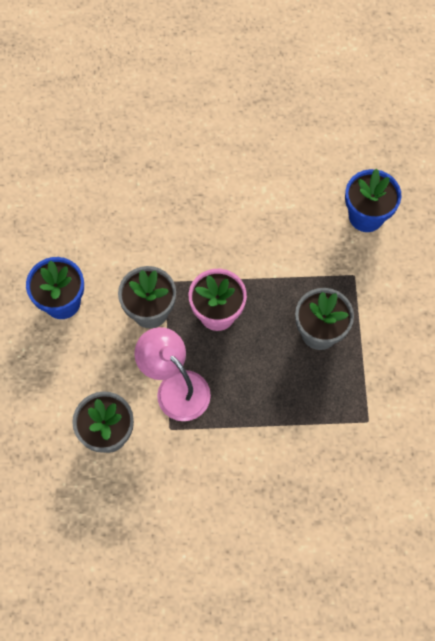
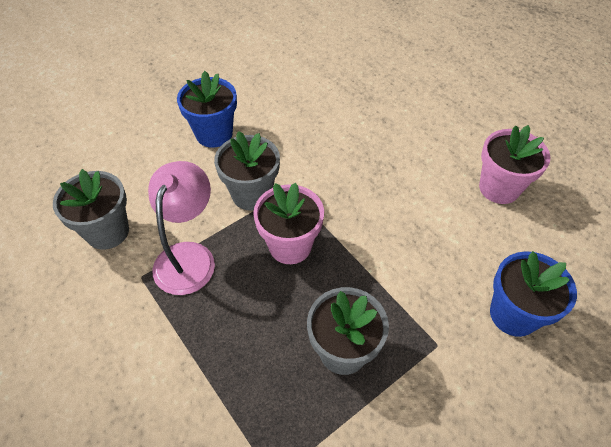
camera: 55 degrees right, 15 degrees down
(272, 142) = (499, 188): none -> pink flower pot

